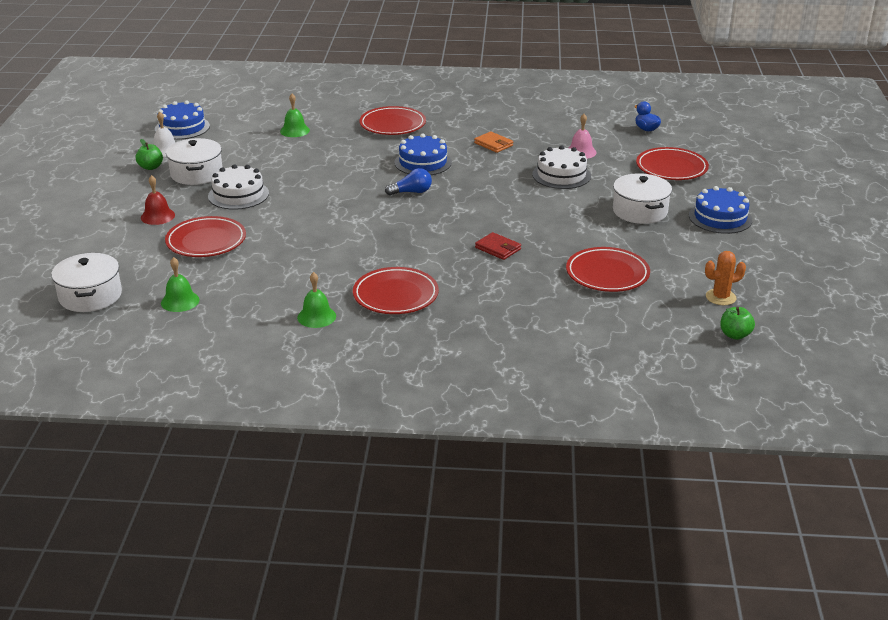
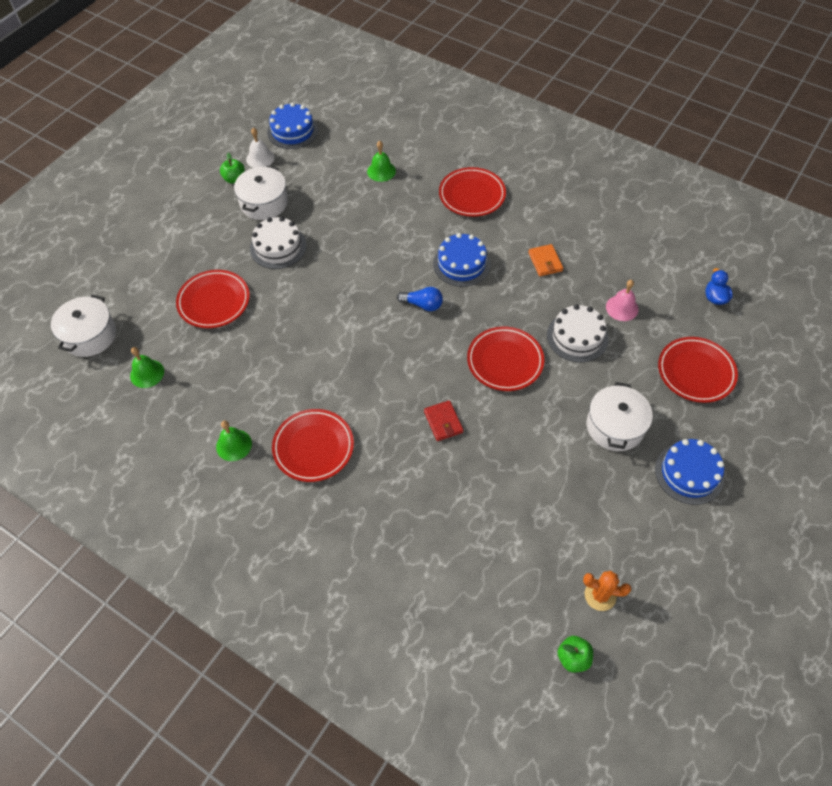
camera: 30 degrees right, 25 degrees up
(157, 216) = (199, 250): red bell -> none
(607, 274) = (516, 507): red plate -> red plate (505, 361)

